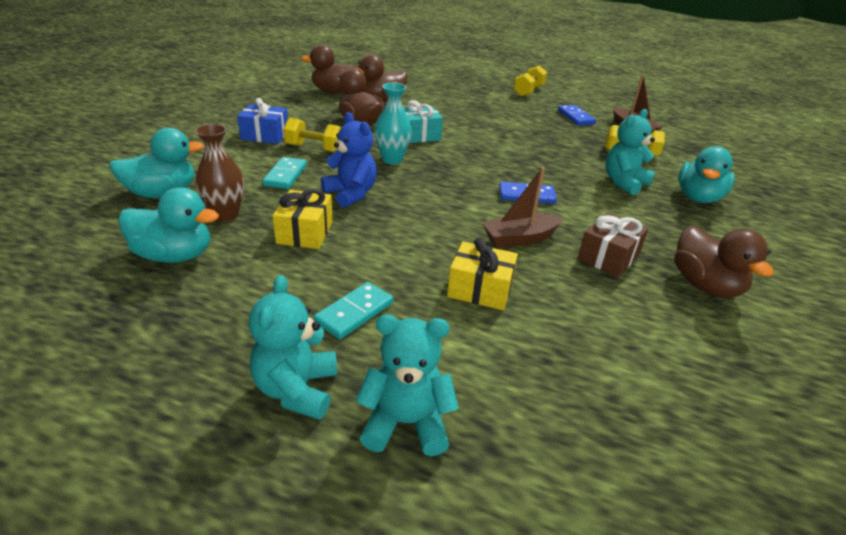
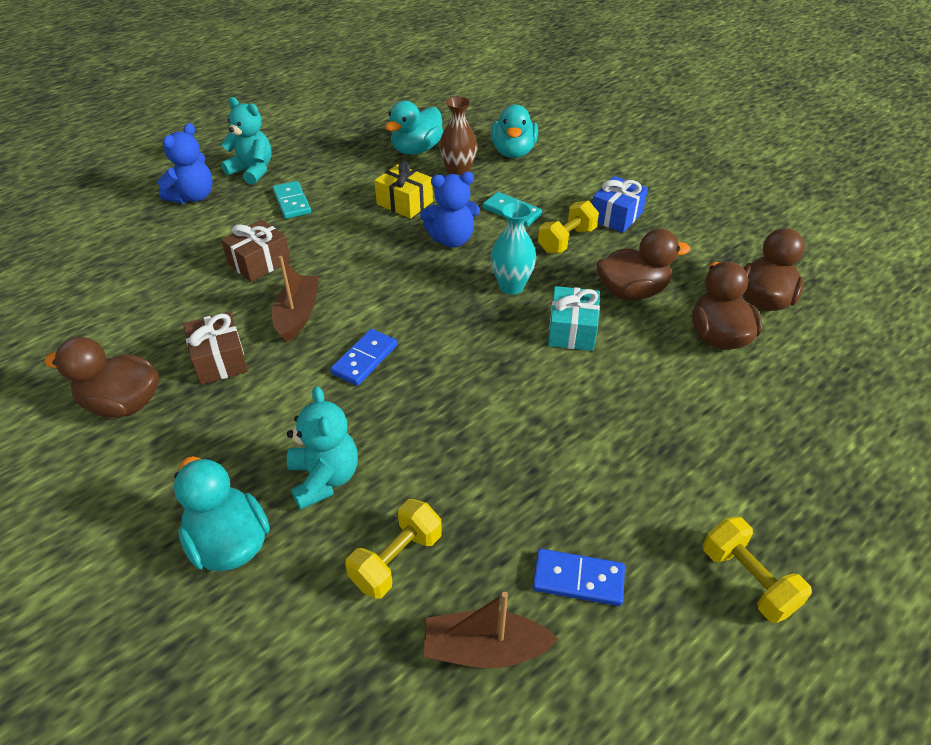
camera: 120 degrees right, 10 degrees up
(406, 423) = (193, 197): turquoise teddy bear -> blue teddy bear
(480, 289) = (259, 262): yellow gift -> brown gift

